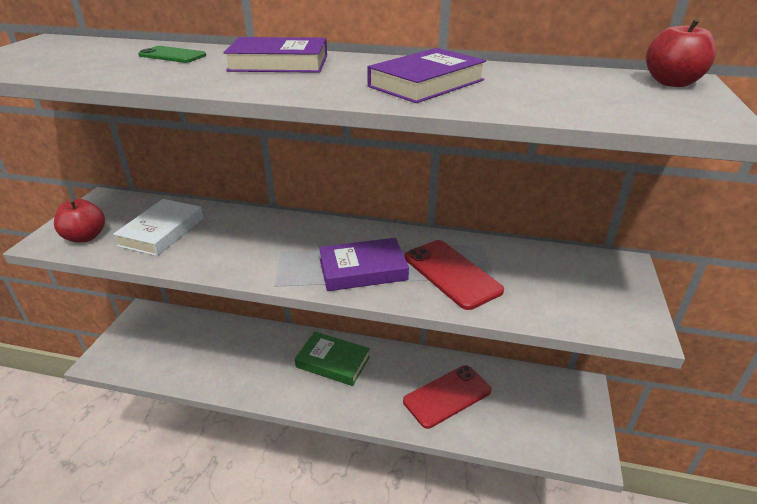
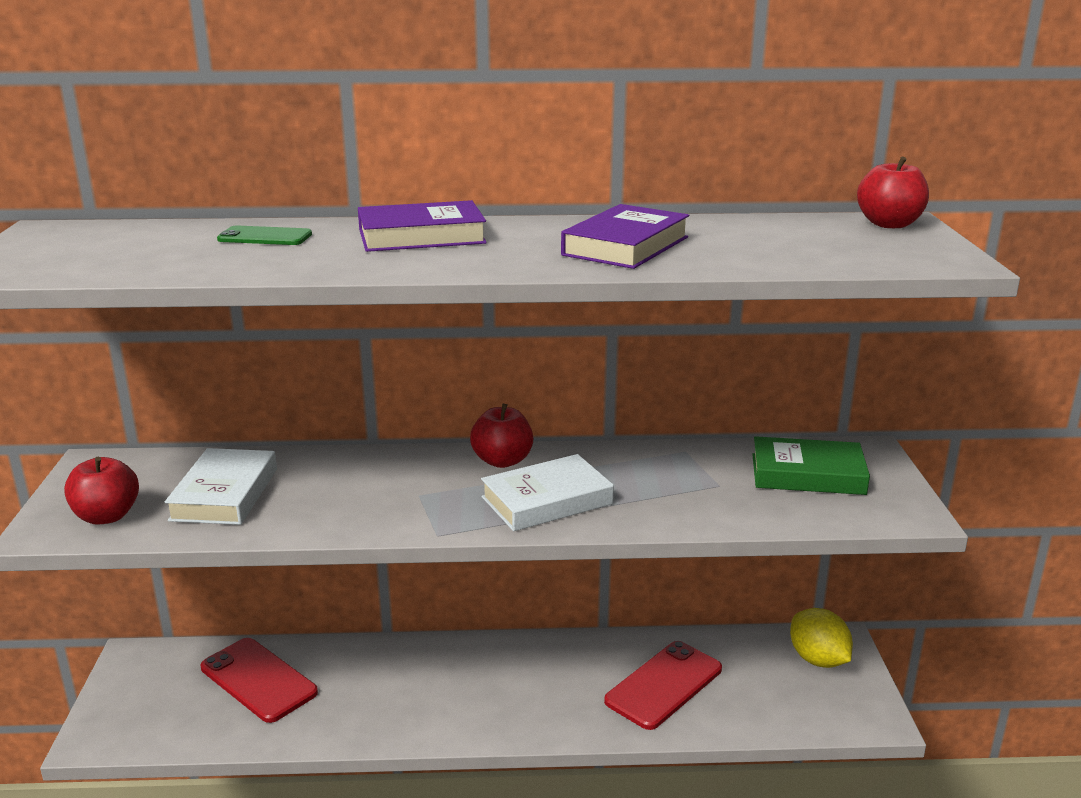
camera: 15 degrees left, 10 degrees down
(333, 362) = (480, 672): green book -> green book (807, 474)
(348, 233) = (502, 461): none -> red apple
(363, 270) = (547, 501): purple book -> white book
(451, 274) = (664, 489): red phone -> red phone (258, 680)
(562, 398) = (818, 659): none -> yellow lemon

